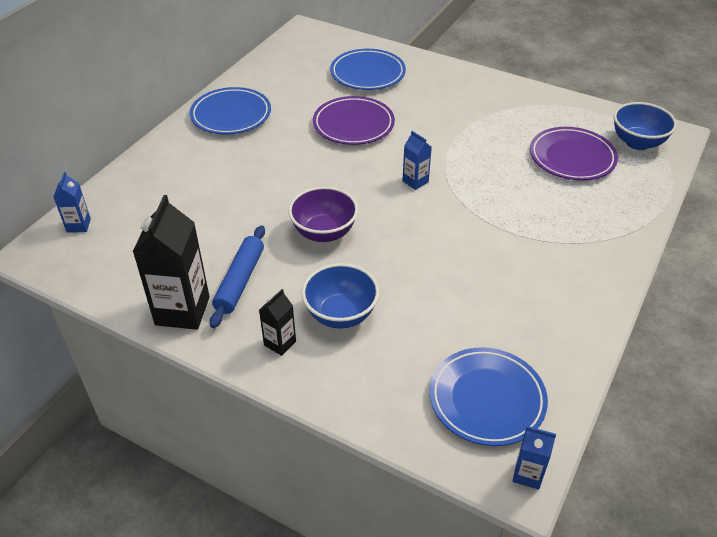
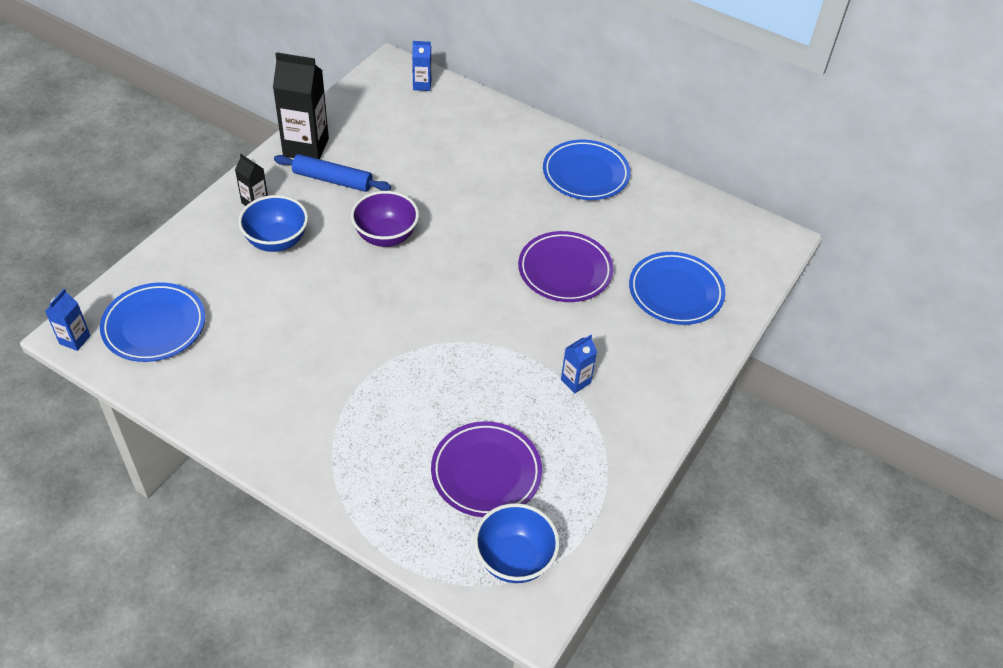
camera: 90 degrees right, 5 degrees up
(415, 181) = (456, 313): blue carton -> blue carton (575, 381)

